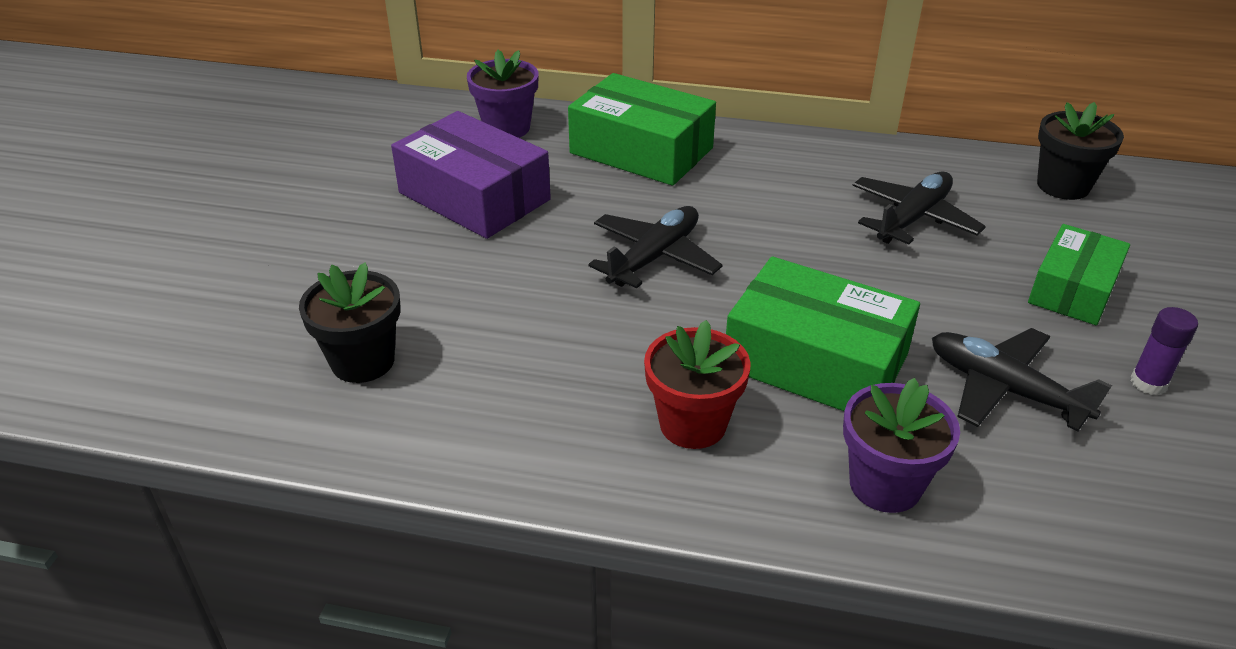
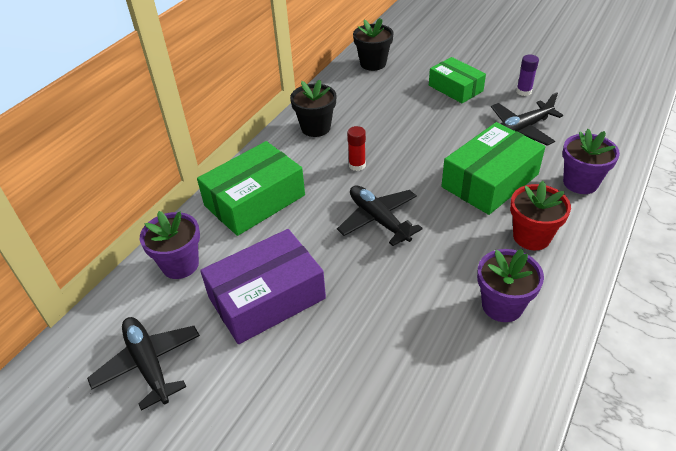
camera: 70 degrees left, 5 degrees up
(363, 361) = (446, 388): black flower pot -> black flower pot (315, 128)
(523, 401) = (502, 305): none -> purple flower pot
(766, 217) = (357, 165): none -> red glue stick
(913, 218) = (380, 115): black plane -> black plane (148, 364)

